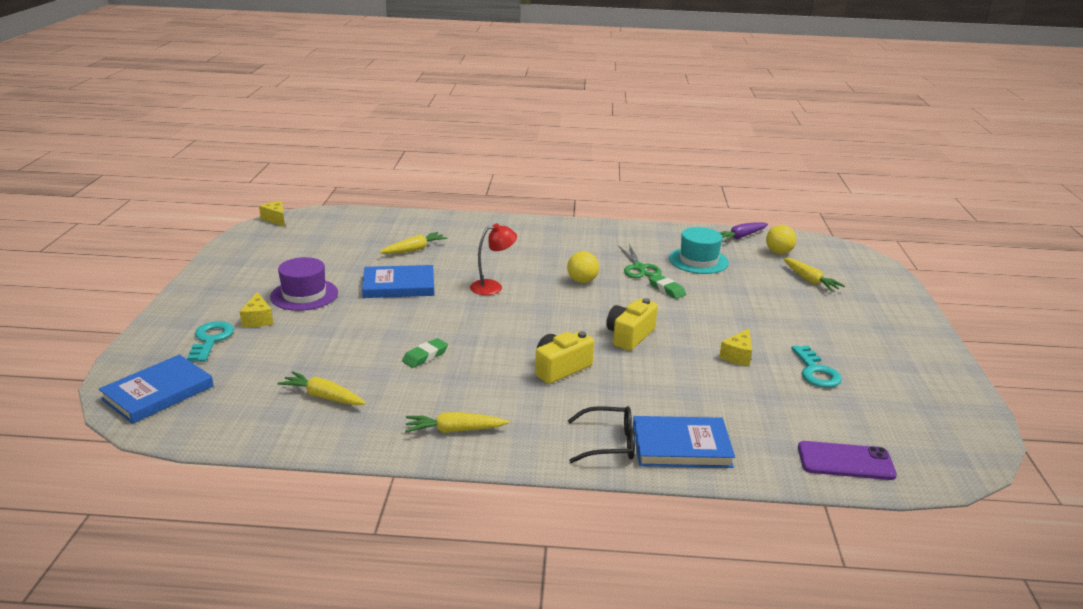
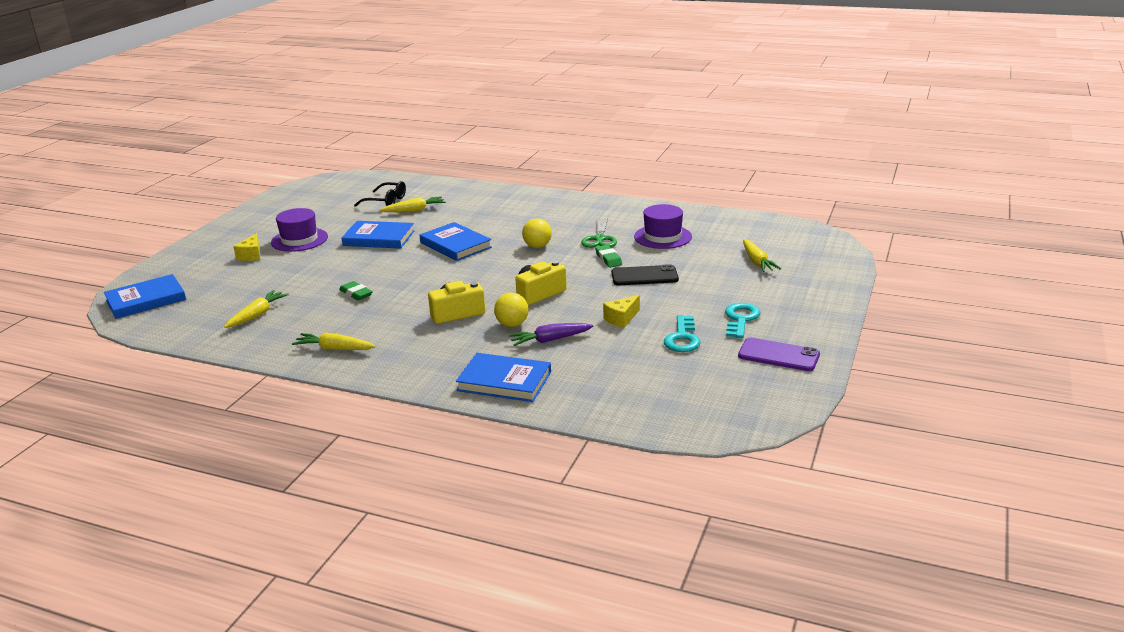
camera: 20 degrees right, 0 degrees up
(211, 340) = (207, 267): turquoise key -> turquoise key (740, 319)
(275, 219) = (322, 179): yellow cheese -> none
(323, 397) = (257, 315): yellow carrot -> yellow carrot turned 75 degrees clockwise
(425, 356) = (356, 294): green eraser -> green eraser turned 75 degrees clockwise
(493, 287) = (455, 245): red lamp -> blue book
(609, 443) = (447, 372): black glasses -> black glasses (386, 201)
(698, 261) = (662, 237): turquoise hat -> purple hat
(718, 305) = (644, 276): none -> black phone
(740, 237) = (726, 218): purple carrot -> purple carrot (550, 340)
(778, 252) = (751, 235): yellow ball -> yellow ball (512, 324)
(845, 461) = (637, 409): purple phone -> purple phone (778, 355)

